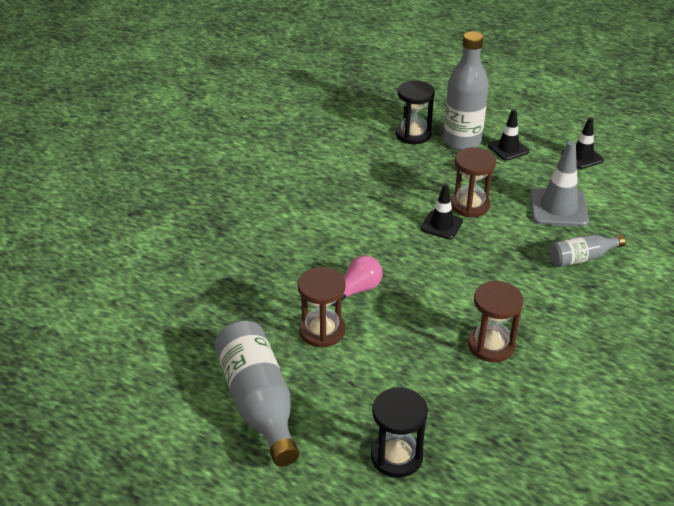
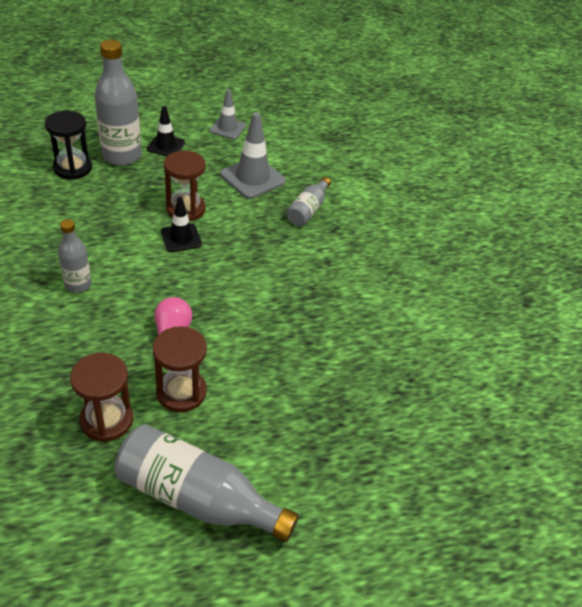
camera: 50 degrees left, 5 degrees up
(329, 219) = (78, 284): none -> grey bottle
(396, 456) = (351, 457): black hourglass -> none
(491, 345) = (320, 317): brown hourglass -> brown hourglass (106, 420)
(582, 157) = (227, 128): black traffic cone -> grey traffic cone

